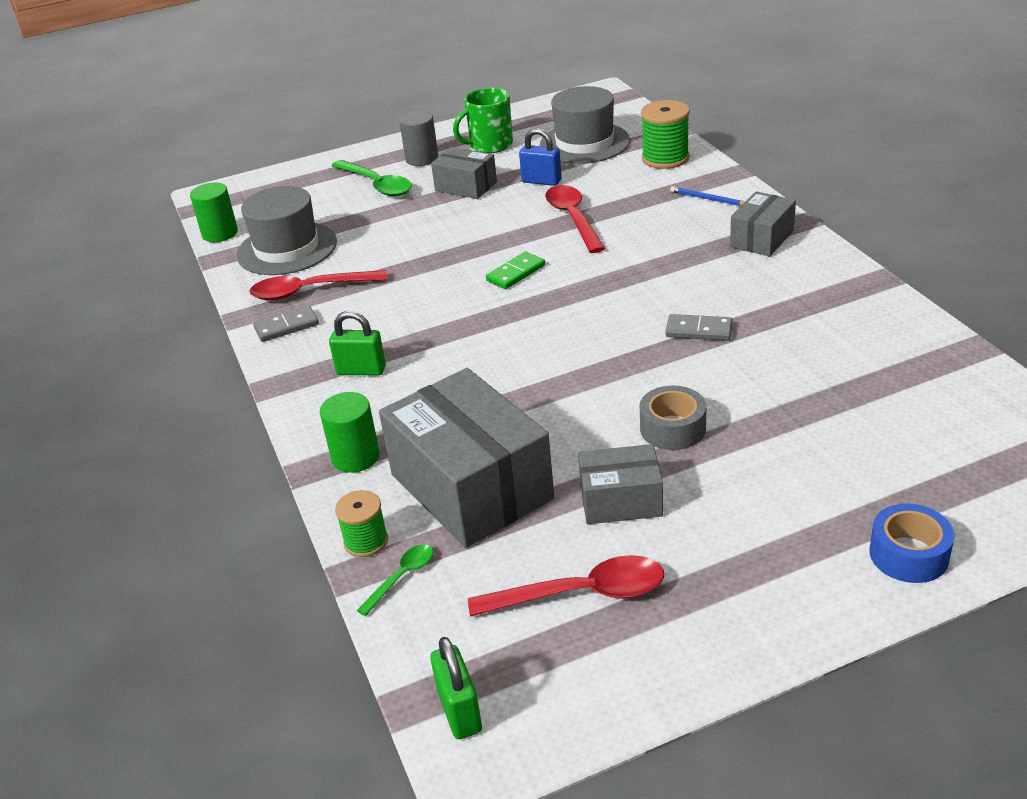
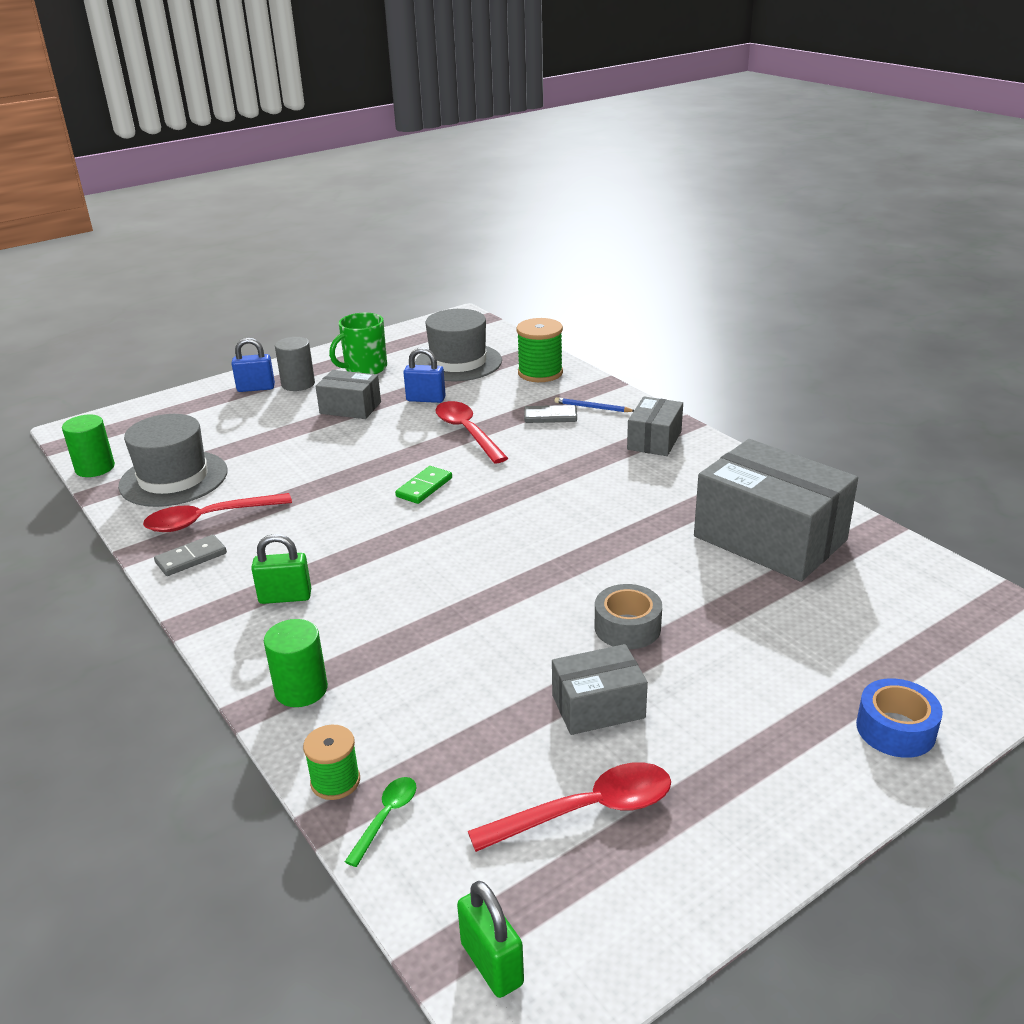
camera: 15 degrees left, 5 degrees down
(376, 185) = (257, 411): green spoon -> none
(381, 161) = (256, 388): none -> blue padlock
(471, 486) = (436, 708): grey box -> grey box (769, 538)
(699, 330) = (622, 529): grey domino -> grey domino (550, 416)

